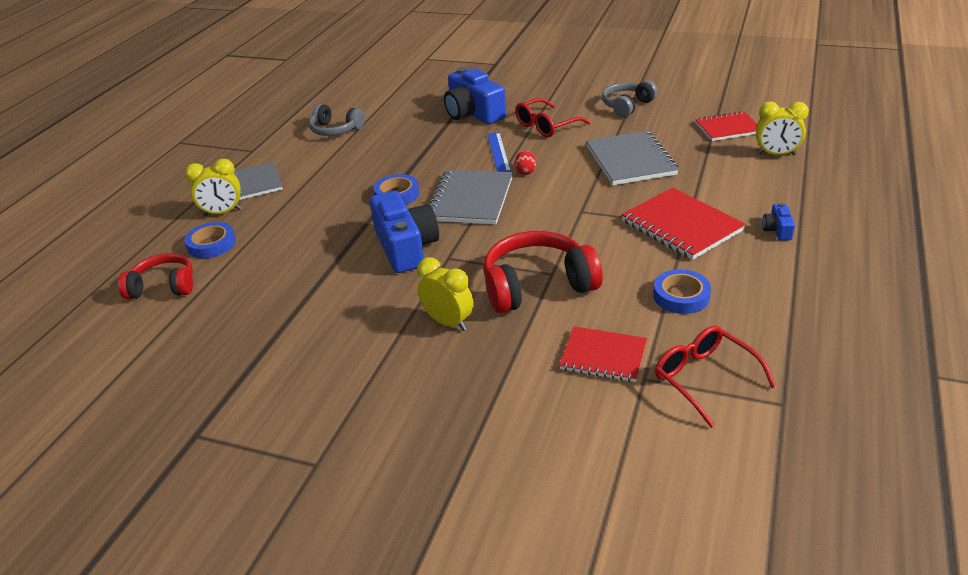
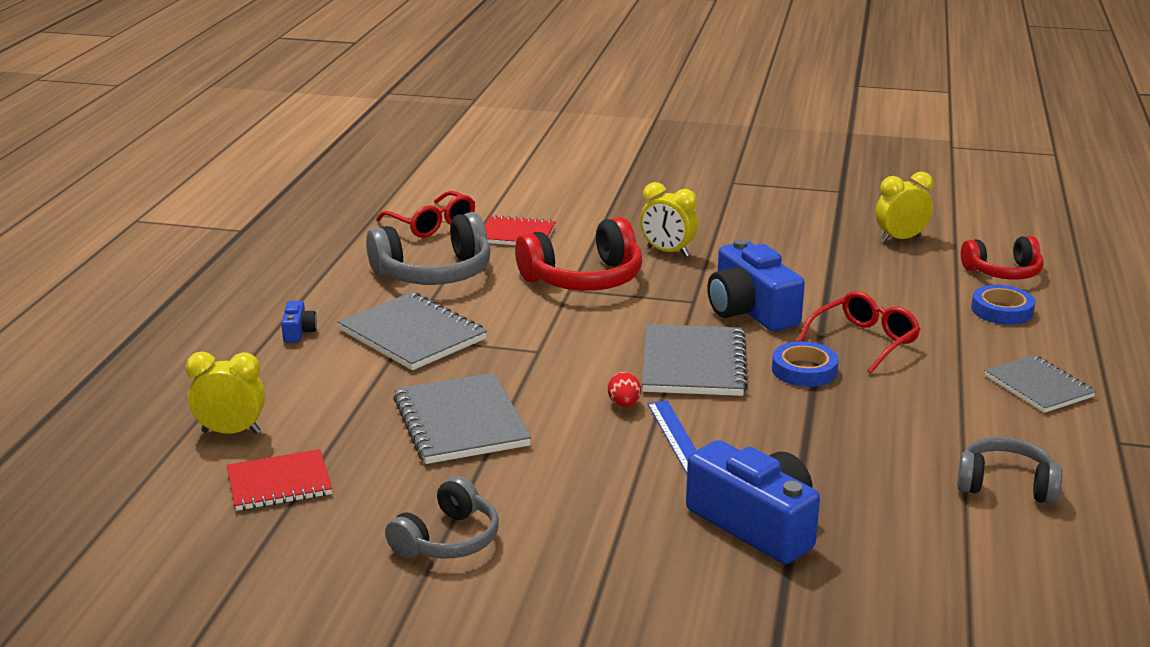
camera: 170 degrees right, 10 degrees down
(222, 213) = (1036, 345): yellow clock -> yellow clock (900, 239)
(546, 126) = (605, 491): red glasses -> red glasses (864, 341)
(681, 226) = (412, 335): red notebook -> grey notebook
(681, 296) = (434, 273): blue tape -> grey headphones

